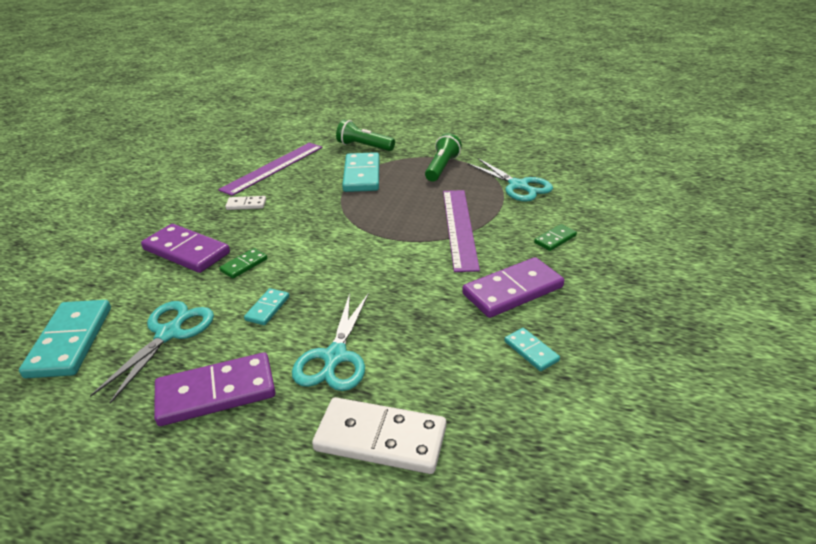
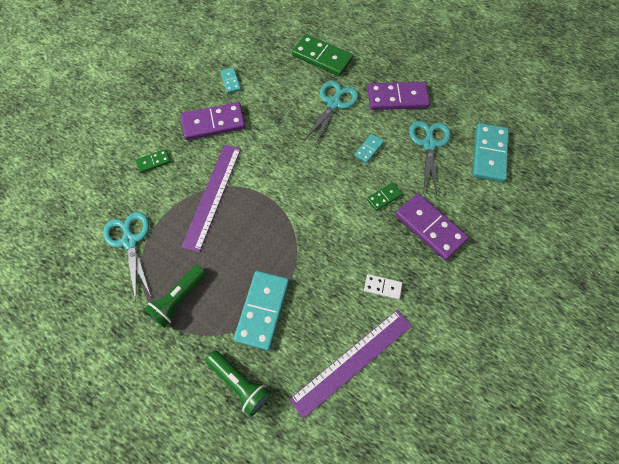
camera: 165 degrees left, 30 degrees up
(169, 334) = (429, 144): turquoise scissors -> turquoise scissors turned 150 degrees clockwise
(380, 439) = (322, 57): white domino -> green domino

